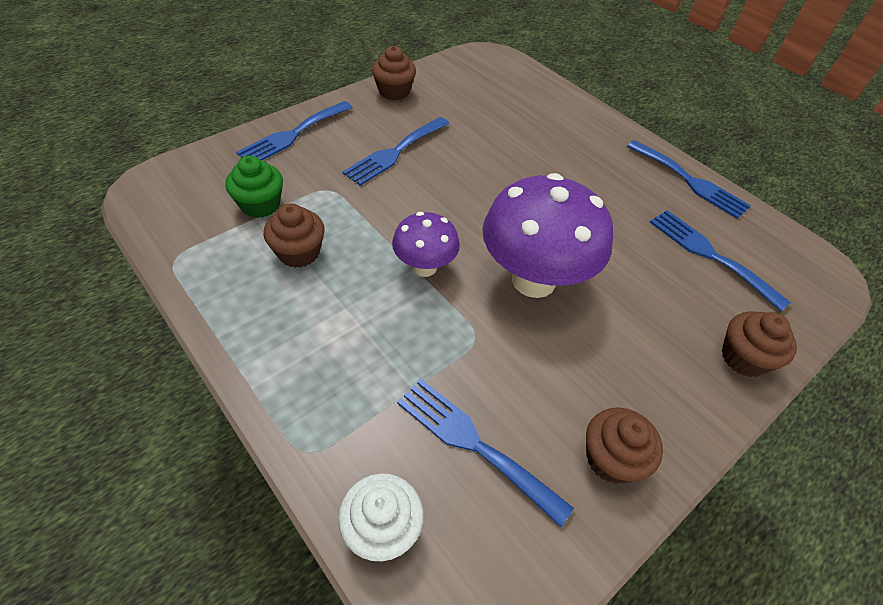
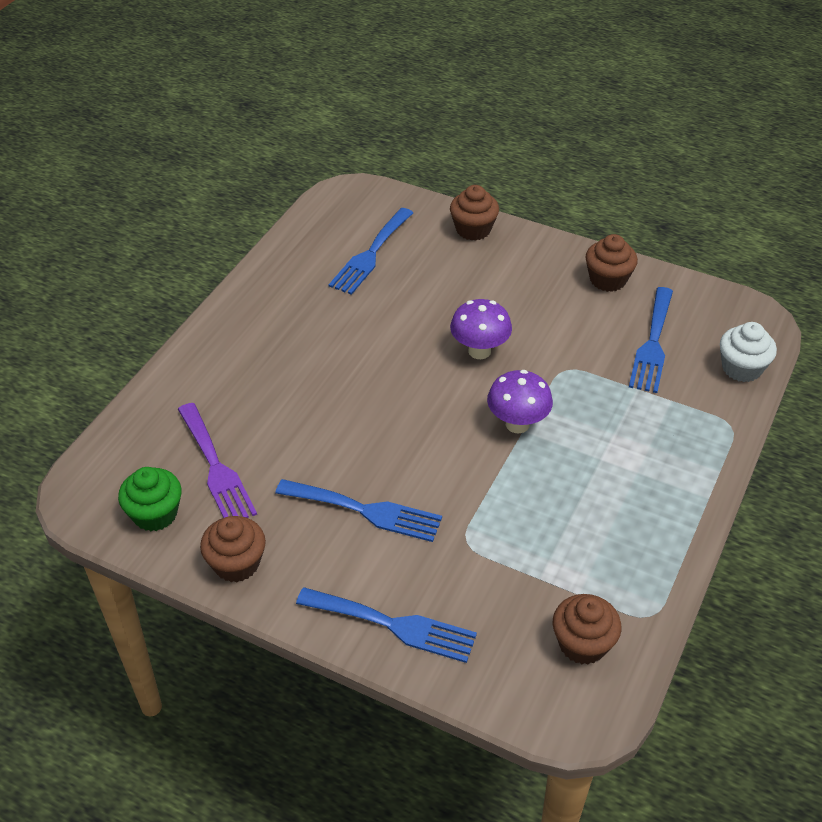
camera: 110 degrees left, 5 degrees down
(260, 205) = (530, 588): green cupcake -> green cupcake (155, 514)
(299, 252) = (568, 521): brown cupcake -> brown cupcake (582, 644)
(480, 103) = (216, 468): none -> purple fork
(533, 280) = (479, 351): purple mushroom -> purple mushroom, size x0.55
(690, 181) = (269, 276): blue fork -> none

